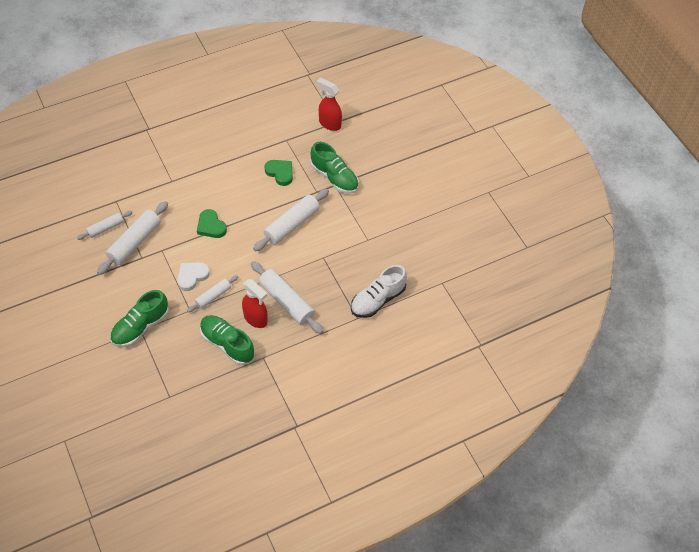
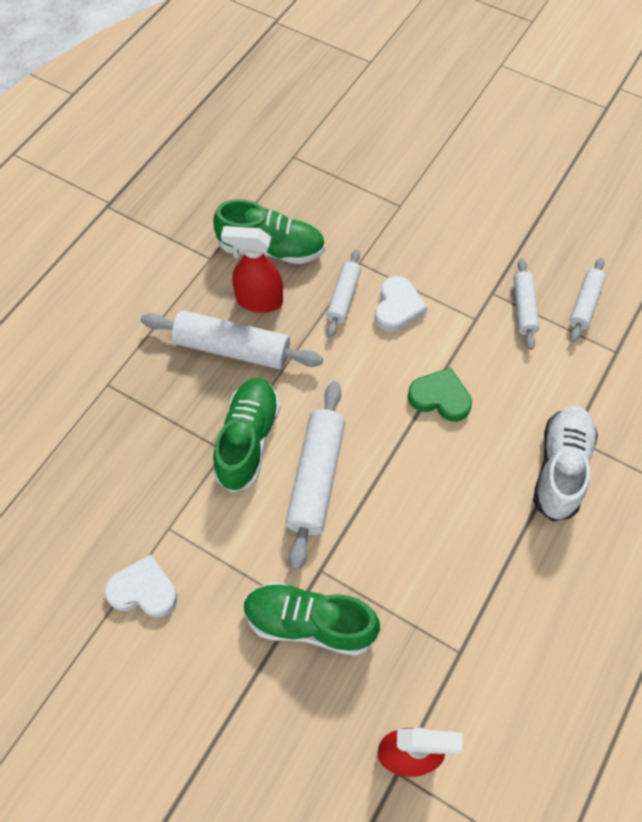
camera: 150 degrees right, 5 degrees up
(135, 242) = (523, 308): white rolling pin -> white rolling pin, size x0.59
(140, 327) = (403, 209): green shoe -> green shoe (248, 440)
(280, 173) = (412, 568): green heart -> none
(377, 300) = (91, 430): white shoe -> white shoe (560, 468)
(392, 222) = (143, 590): none -> white heart

